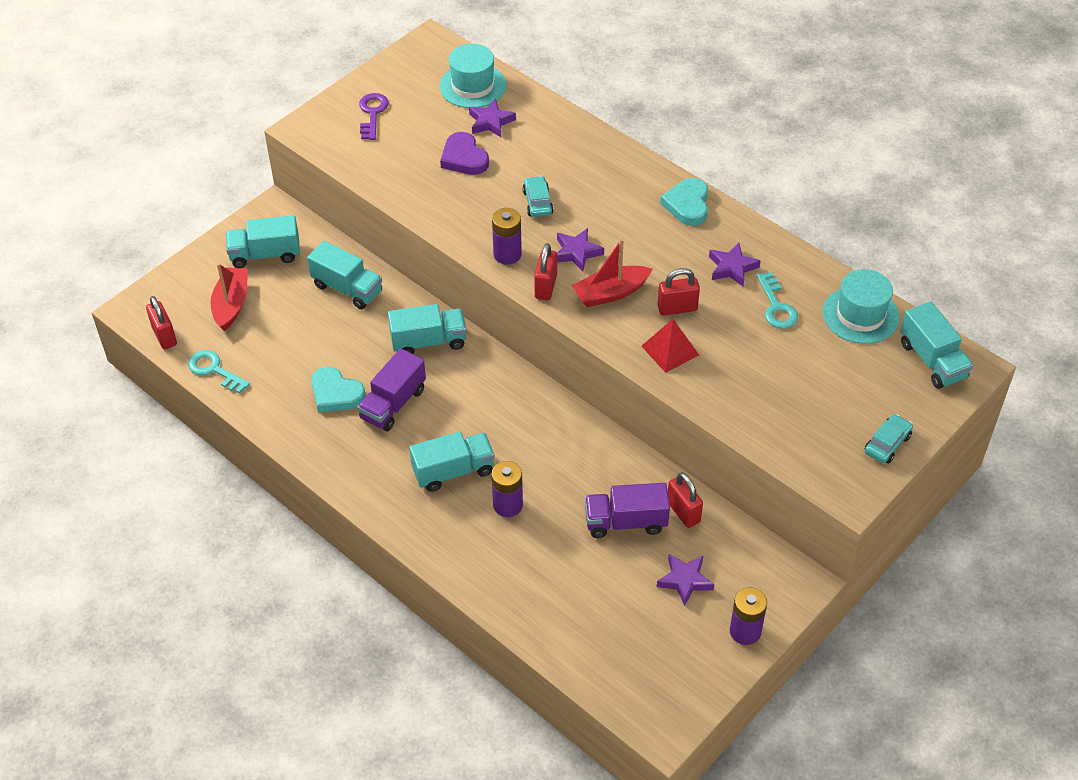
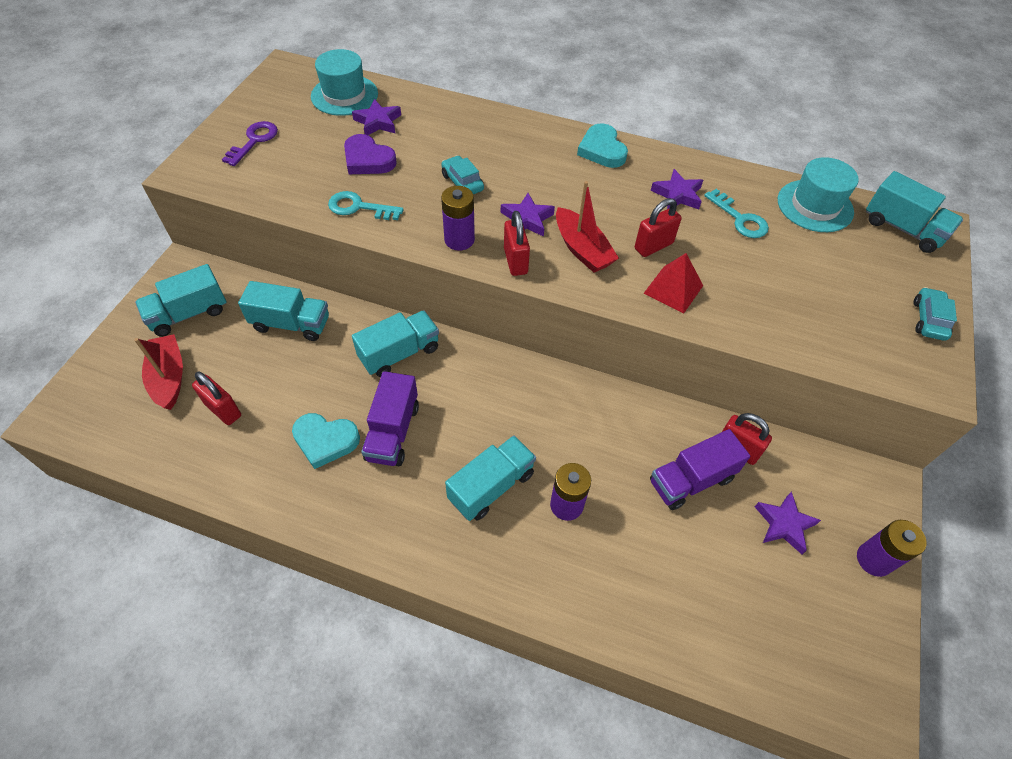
camera: 25 degrees left, 5 degrees up
(164, 336) = (100, 437): red padlock -> red padlock (223, 410)
(214, 370) = (174, 459): turquoise key -> turquoise key (359, 207)
(372, 113) = (254, 141): purple key -> purple key turned 45 degrees clockwise
(610, 293) = (582, 249): red boat -> red boat turned 75 degrees counterclockwise

